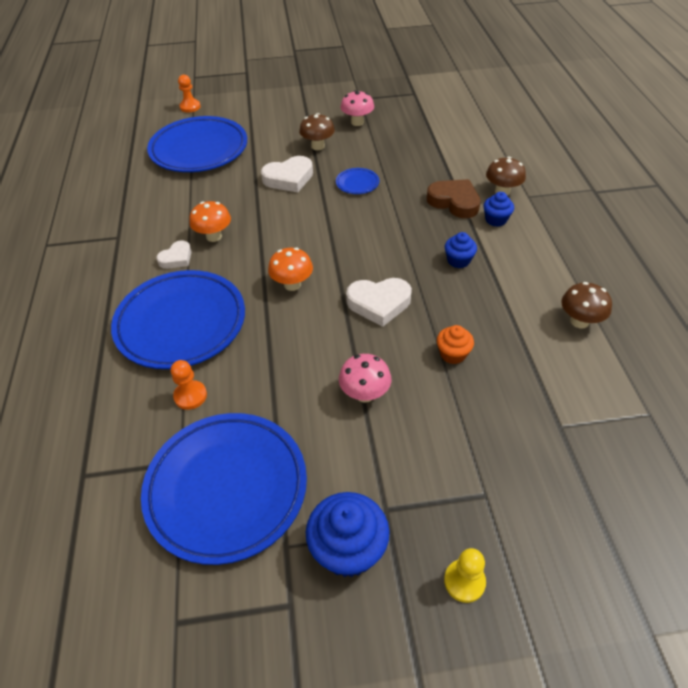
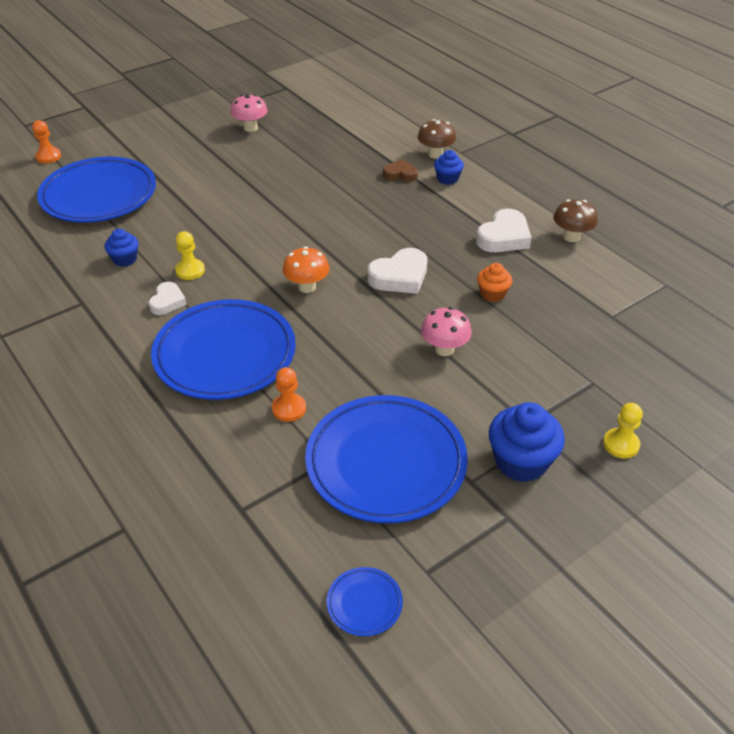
camera: 30 degrees left, 5 degrees down
(214, 236) = (190, 270): orange mushroom -> yellow pawn
(289, 178) = (223, 197): white heart -> white heart (504, 237)
(318, 146) = (228, 160): brown mushroom -> none
(357, 183) = (297, 183): blue plate -> blue plate (364, 603)
(454, 202) = (400, 174): brown heart -> brown heart, size x0.62
(458, 260) = (441, 221): blue cupcake -> blue cupcake (125, 259)

